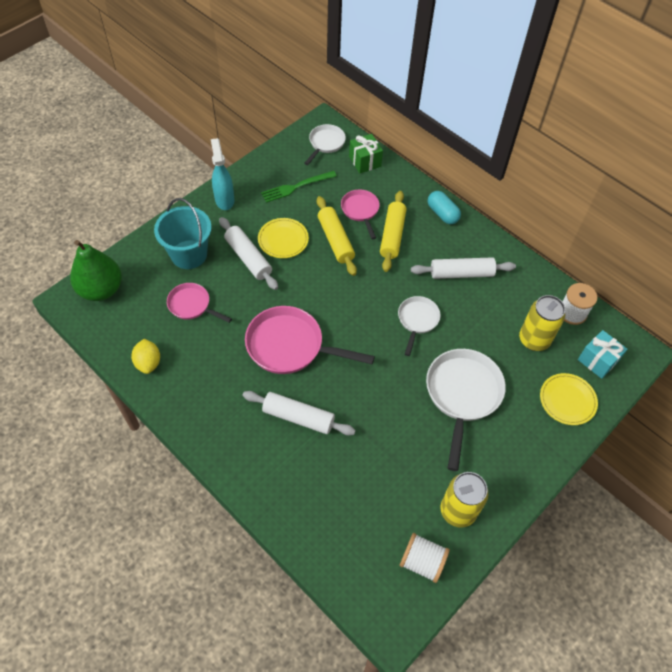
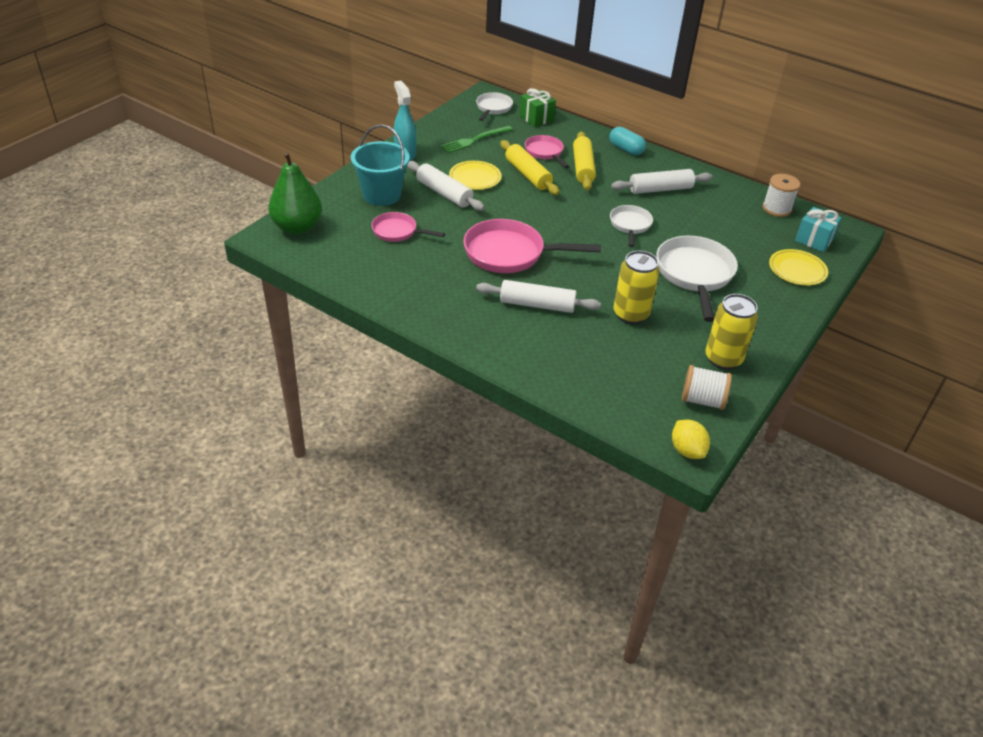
camera: 10 degrees left, 15 degrees down
(148, 363) = (366, 277): yellow lemon -> yellow lemon (687, 450)
(534, 340) = (748, 230): yellow can -> yellow can (631, 314)

